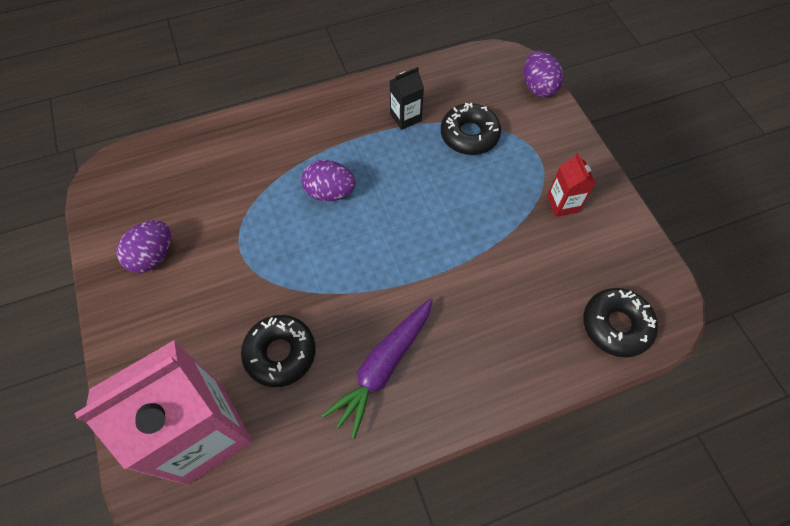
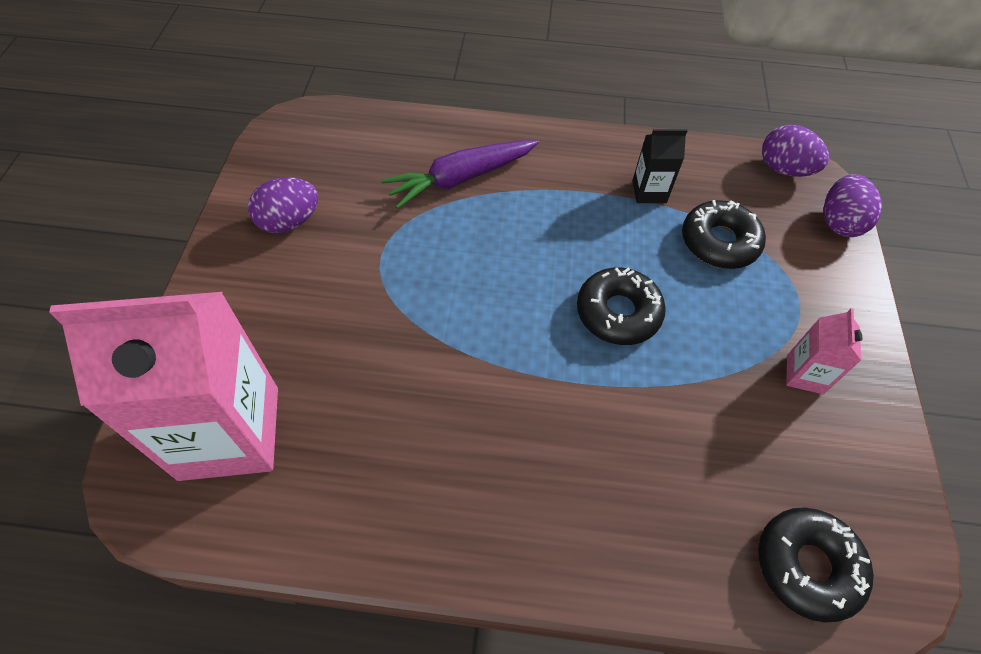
camera: 25 degrees right, 5 degrees down
(280, 353) = (360, 387): black donut -> black donut (618, 313)
(330, 192) = (515, 236): purple egg -> purple egg (784, 169)
(383, 367) = (468, 463): purple carrot -> purple carrot (461, 179)
(562, 204) = (804, 374): red carton -> pink carton

